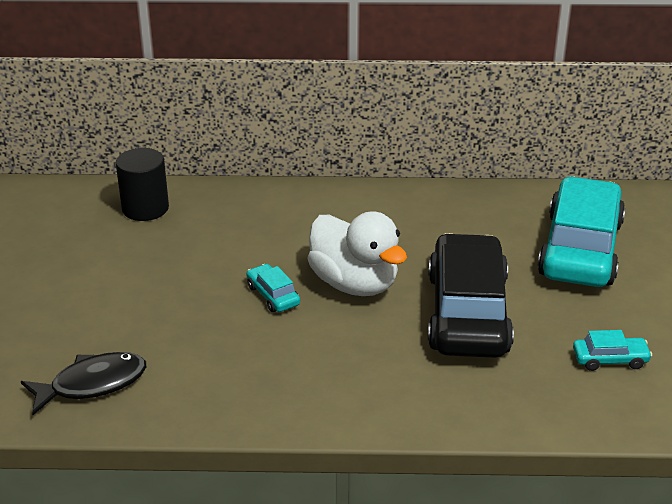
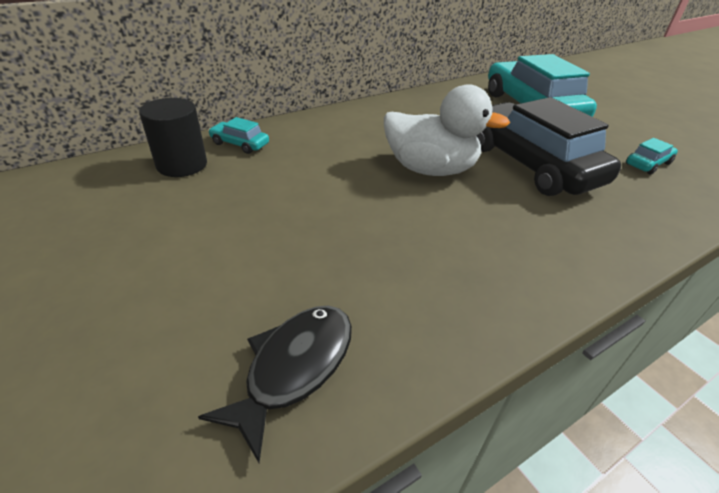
camera: 35 degrees left, 5 degrees up
(273, 295) = (379, 199): turquoise car -> turquoise car (240, 144)

